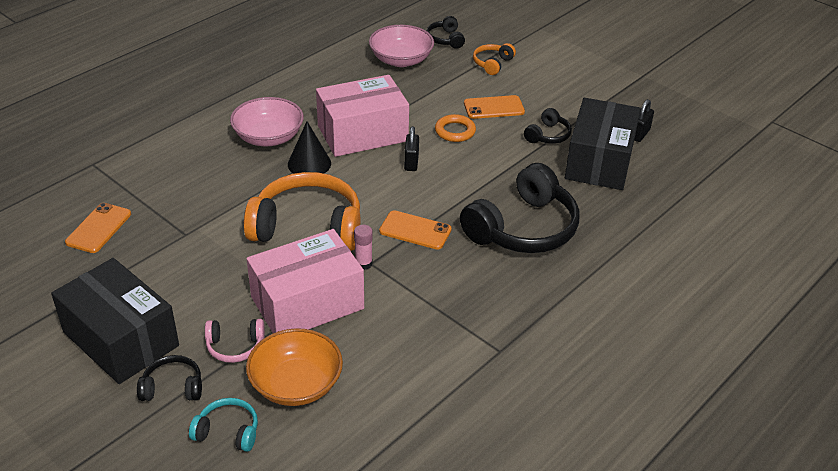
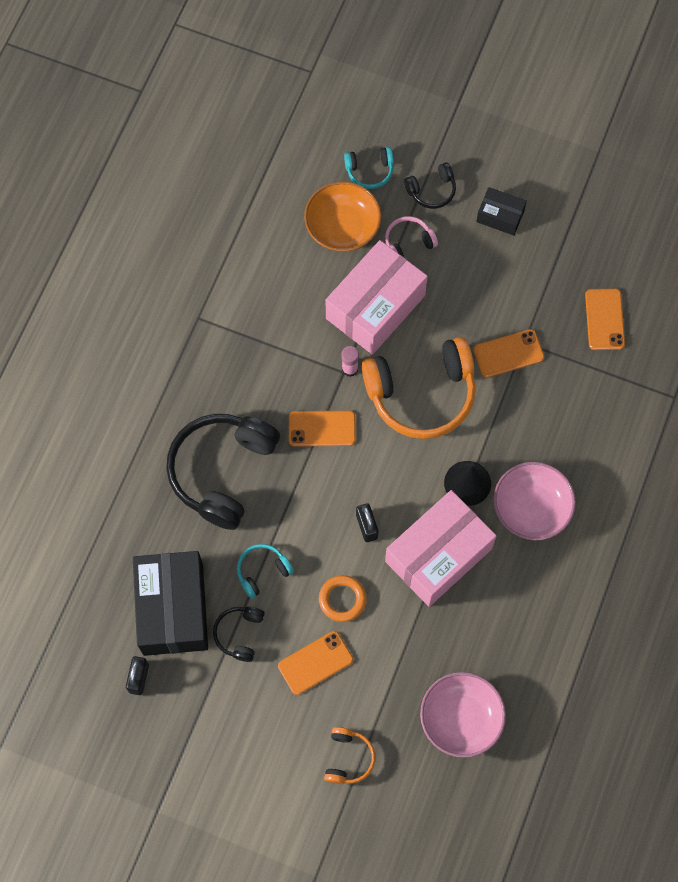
camera: 160 degrees right, 30 degrees up
(121, 339) = (500, 216): black box -> black box, size x0.49
(207, 231) = (508, 353): none -> orange phone
(445, 39) = (426, 792): black headphones -> none
(513, 161) = (262, 571): none -> turquoise headphones

